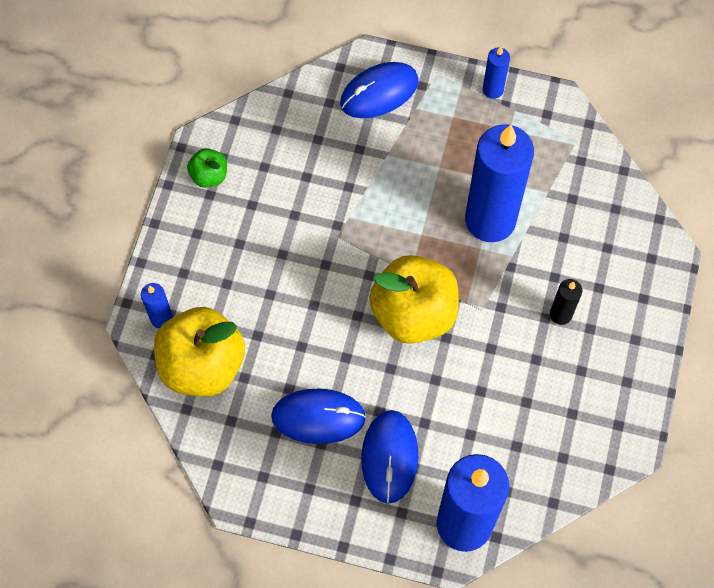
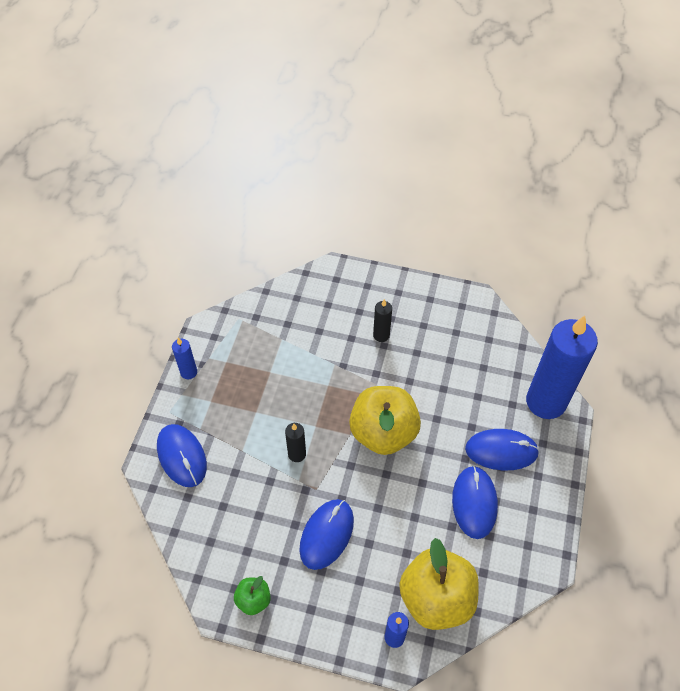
camera: 90 degrees left, 10 degrees down
(281, 248) = (327, 534): none -> blue mouse
(383, 214) = (297, 454): none -> black candle
(490, 220) = (304, 378): blue candle -> none

